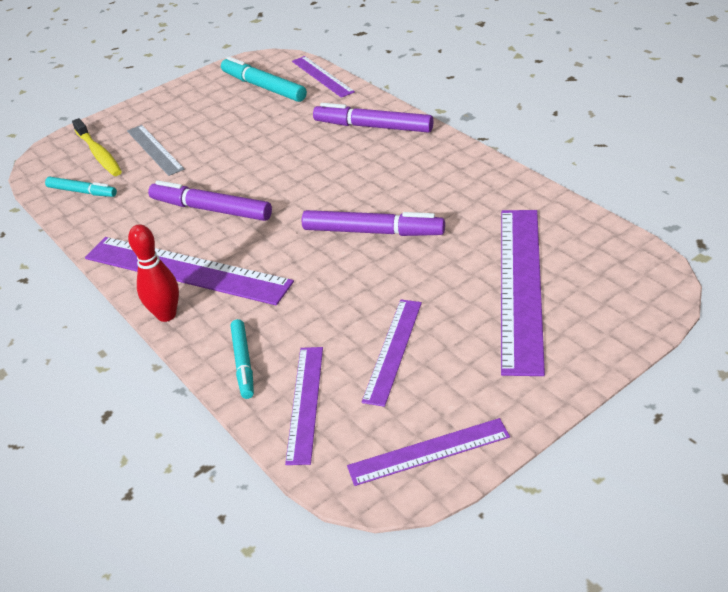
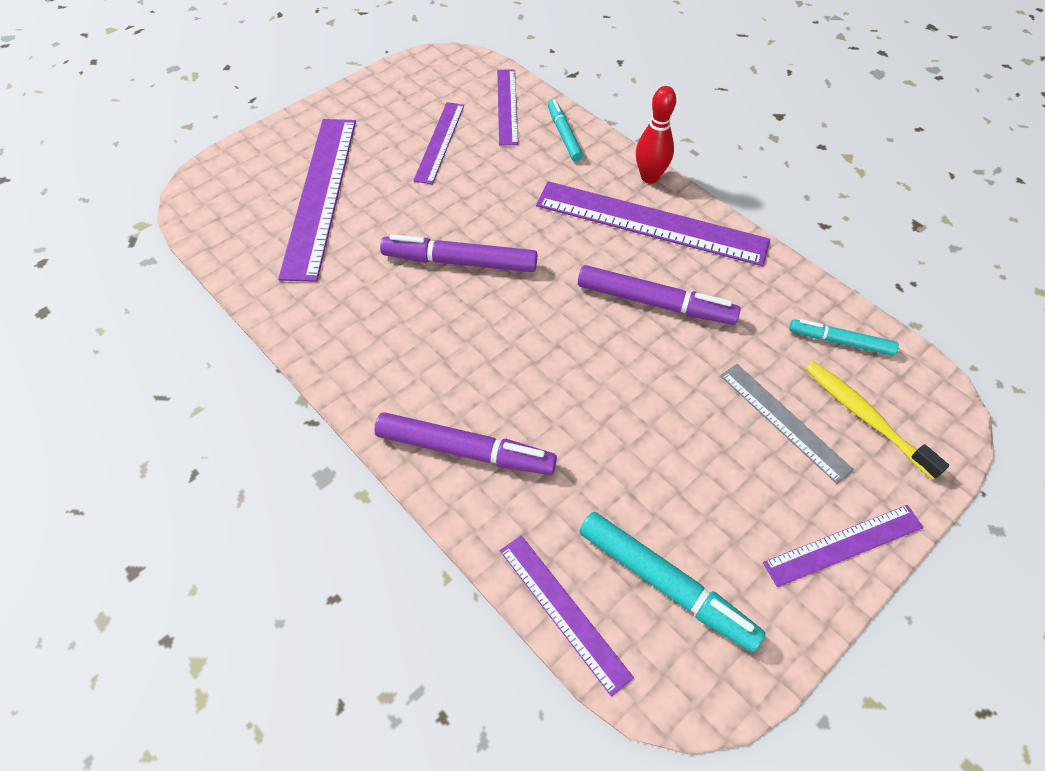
camera: 170 degrees right, 15 degrees up
(428, 451) = (416, 76): purple ruler -> purple ruler (844, 545)

